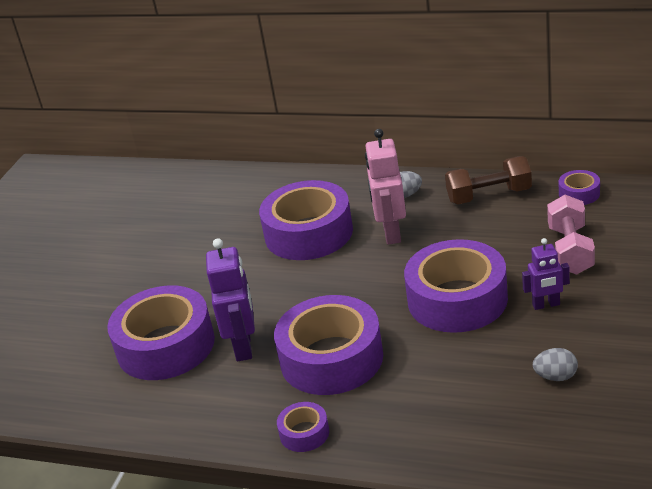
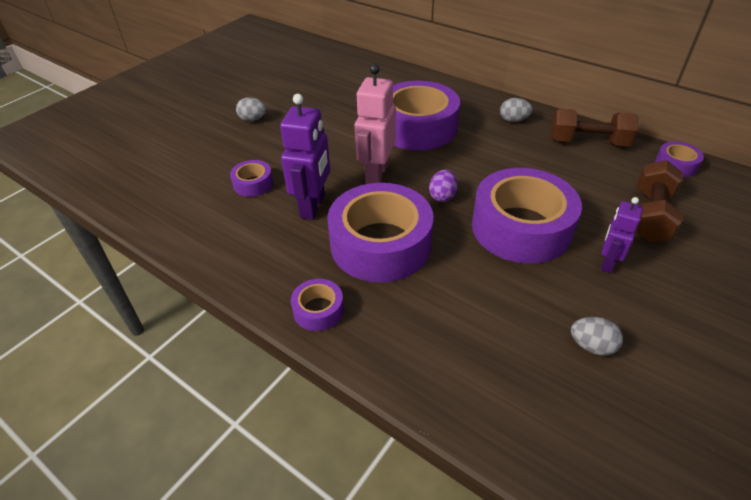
camera: 15 degrees right, 10 degrees up
(119, 280) = (253, 119): none -> grey egg
(166, 346) = (253, 184): purple tape -> purple tape, size x0.45
(369, 294) = (442, 196): none -> purple egg
(391, 233) = (486, 148): pink robot -> pink robot (376, 174)
(546, 305) = (607, 263): purple robot -> purple robot turned 105 degrees clockwise
(570, 250) = (650, 216): pink dumbbell -> brown dumbbell

